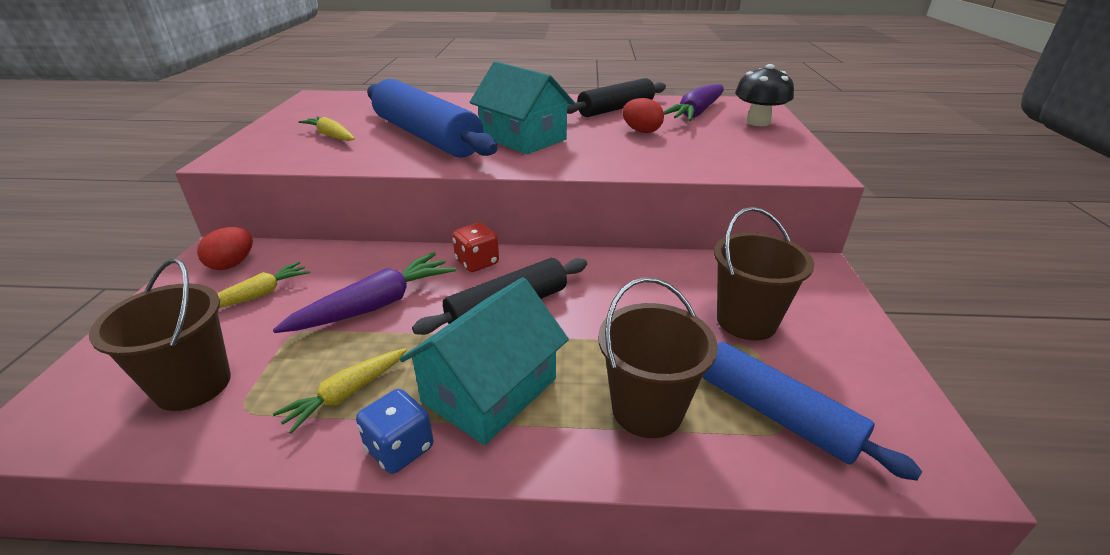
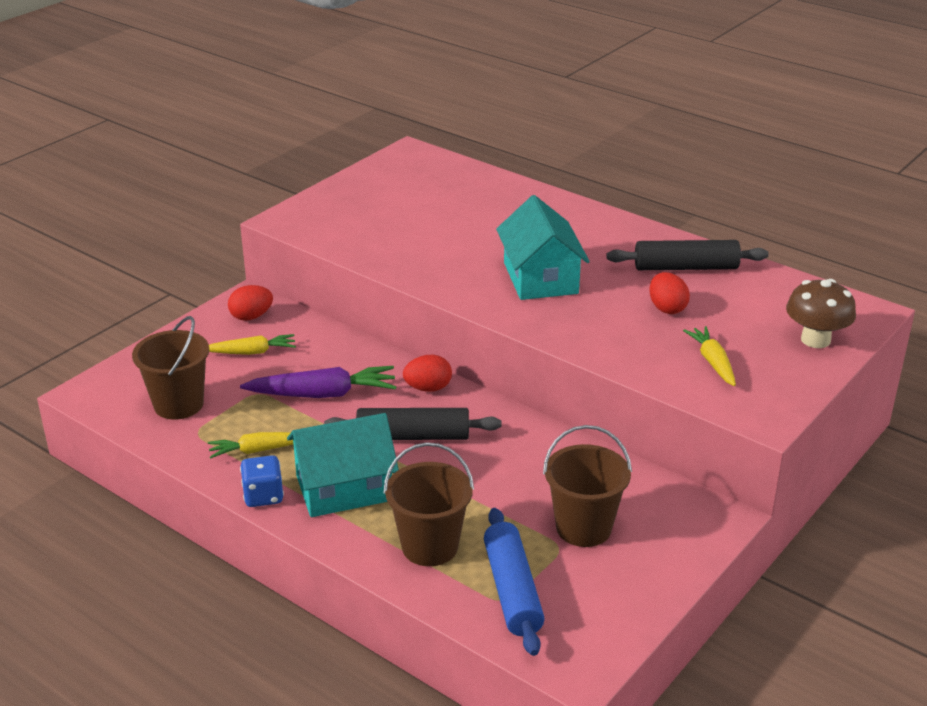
camera: 35 degrees right, 0 degrees up
(331, 136) = (380, 217): yellow carrot -> yellow carrot (712, 362)
(426, 136) = (457, 246): blue rolling pin -> none
(477, 262) = (428, 388): red dice -> red egg
(696, 113) = (766, 303): purple carrot -> none
(758, 122) = (815, 340): black mushroom -> brown mushroom

